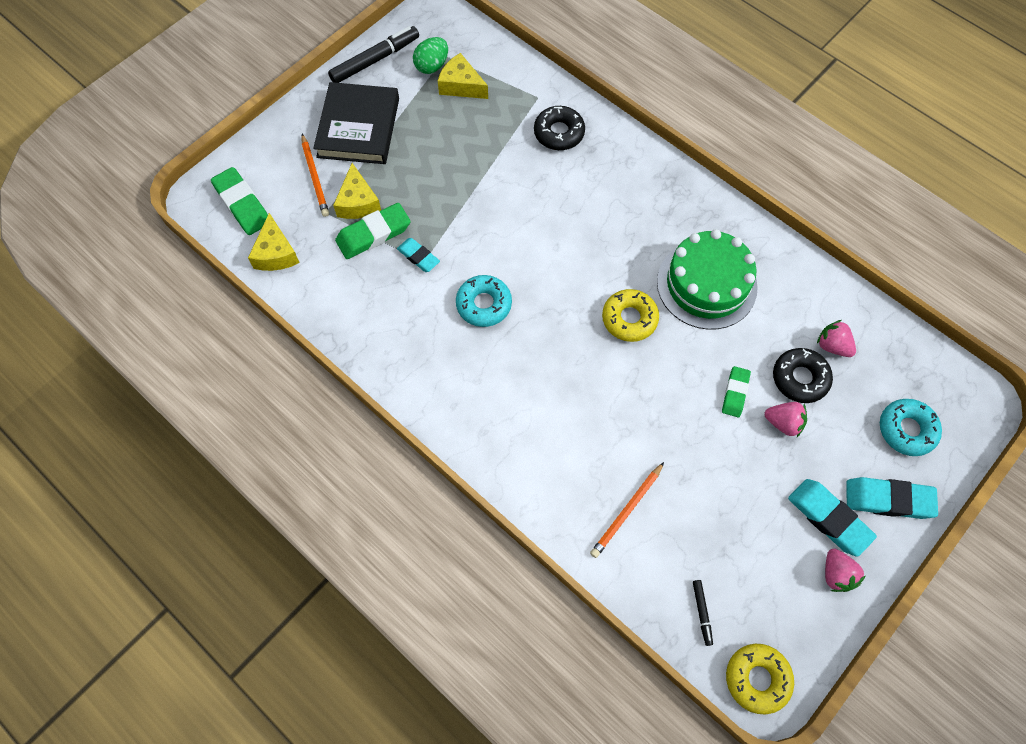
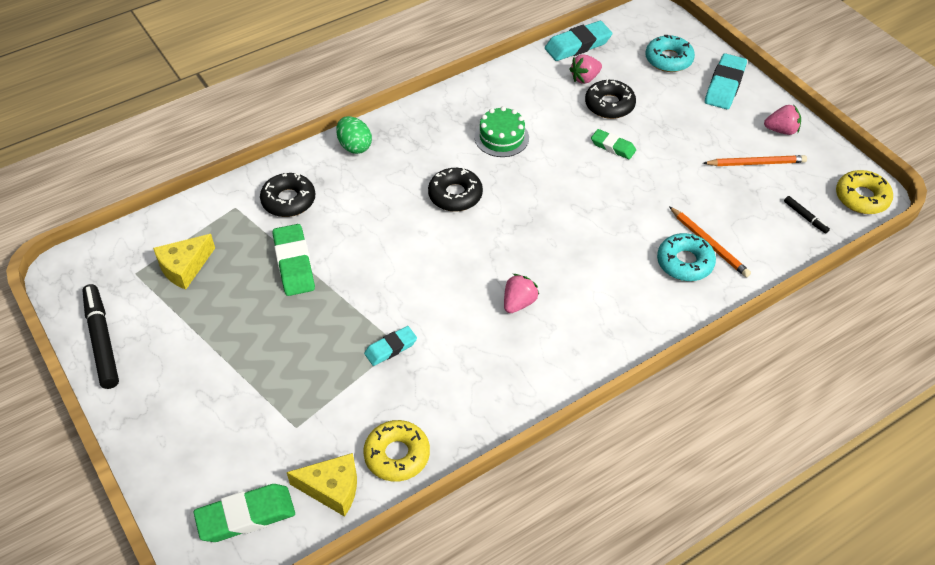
camera: 75 degrees left, 15 degrees down
(315, 177) = (241, 430): orange pencil -> orange pencil (756, 163)
(358, 127) = (192, 374): black book -> none
(358, 202) = (296, 392): yellow cheese -> none
(373, 234) = (345, 384): green eraser -> green eraser (294, 263)
(432, 66) = (142, 288): green egg -> green egg (354, 146)
(484, 304) = (468, 303): turquoise donut -> turquoise donut (685, 262)
(612, 262) = (455, 195): none -> black donut
(629, 319) = (520, 197): yellow donut -> yellow donut (397, 455)
(701, 613) = (805, 217): black marker -> black marker turned 45 degrees clockwise
(706, 284) = (501, 137): green cake -> green cake, size x0.58
(783, 423) = (647, 125): pink strawberry -> pink strawberry (518, 303)
(828, 518) = (735, 122): turquoise eraser -> turquoise eraser (578, 45)

